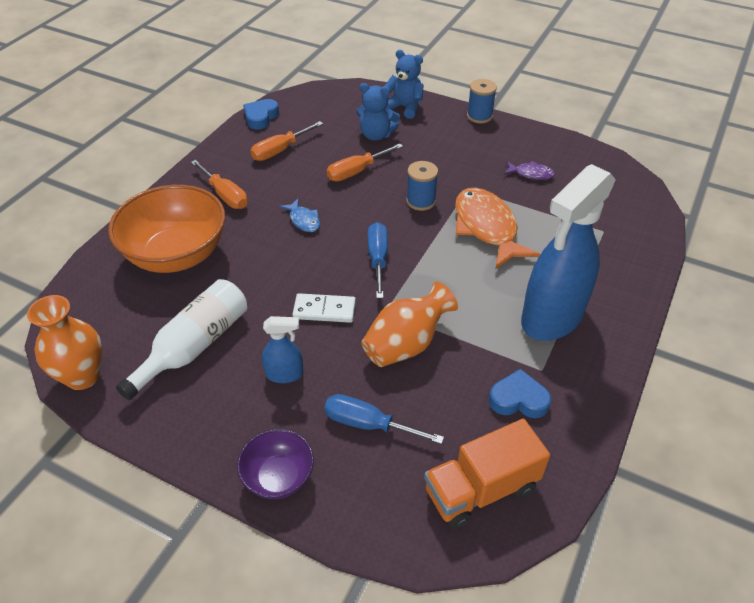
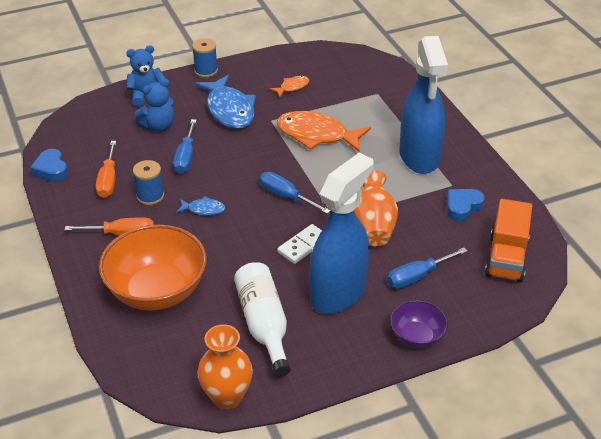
camera: 50 degrees left, 5 degrees down
(285, 374) = (338, 293): blue spray bottle -> blue spray bottle, size x2.29
(356, 171) = (185, 157): orange screwdriver -> blue screwdriver
(421, 201) = (256, 147): blue spool -> blue spool (150, 196)
(448, 158) = (229, 110): none -> blue fish
(531, 174) = (292, 87): purple fish -> orange fish

